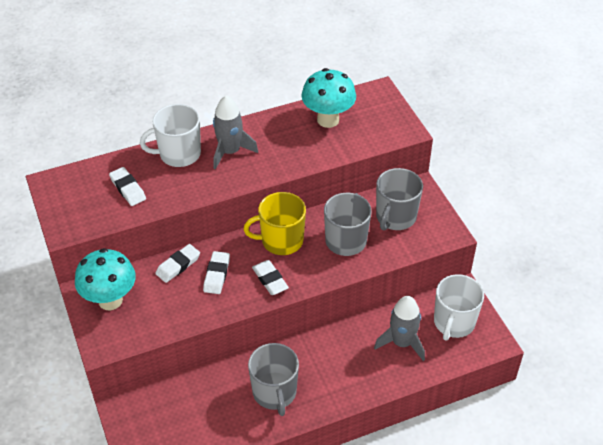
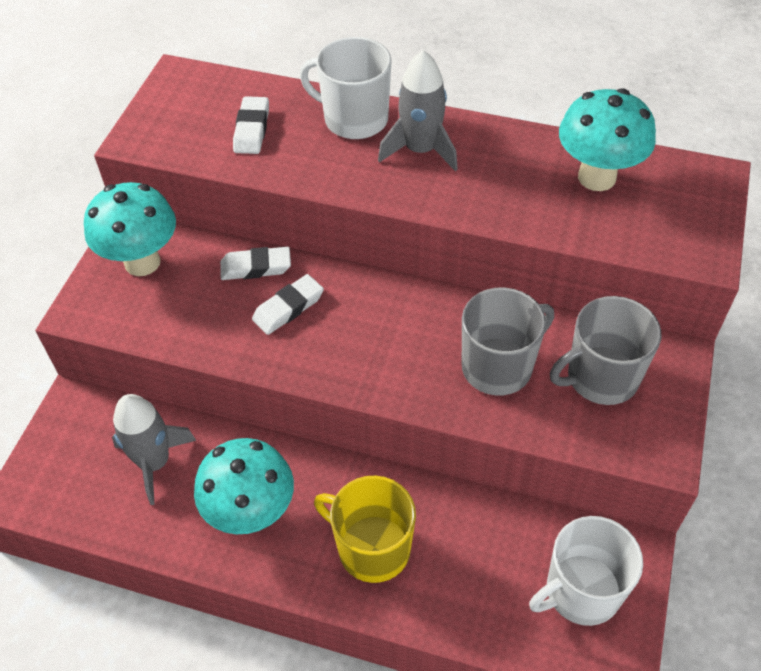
camera: 40 degrees right, 5 degrees up
(270, 280) = (346, 357): white eraser -> none
(275, 392) = (251, 514): grey mug -> turquoise mushroom
(281, 240) = (410, 313): yellow mug -> yellow mug (372, 548)
(402, 342) = (478, 566): grey rocket -> grey rocket (155, 462)

